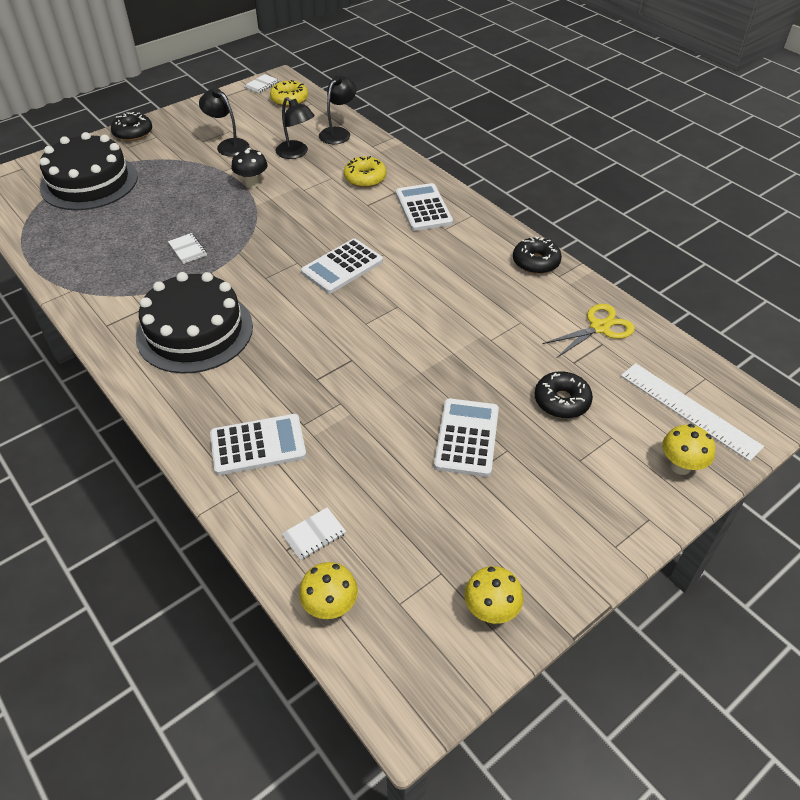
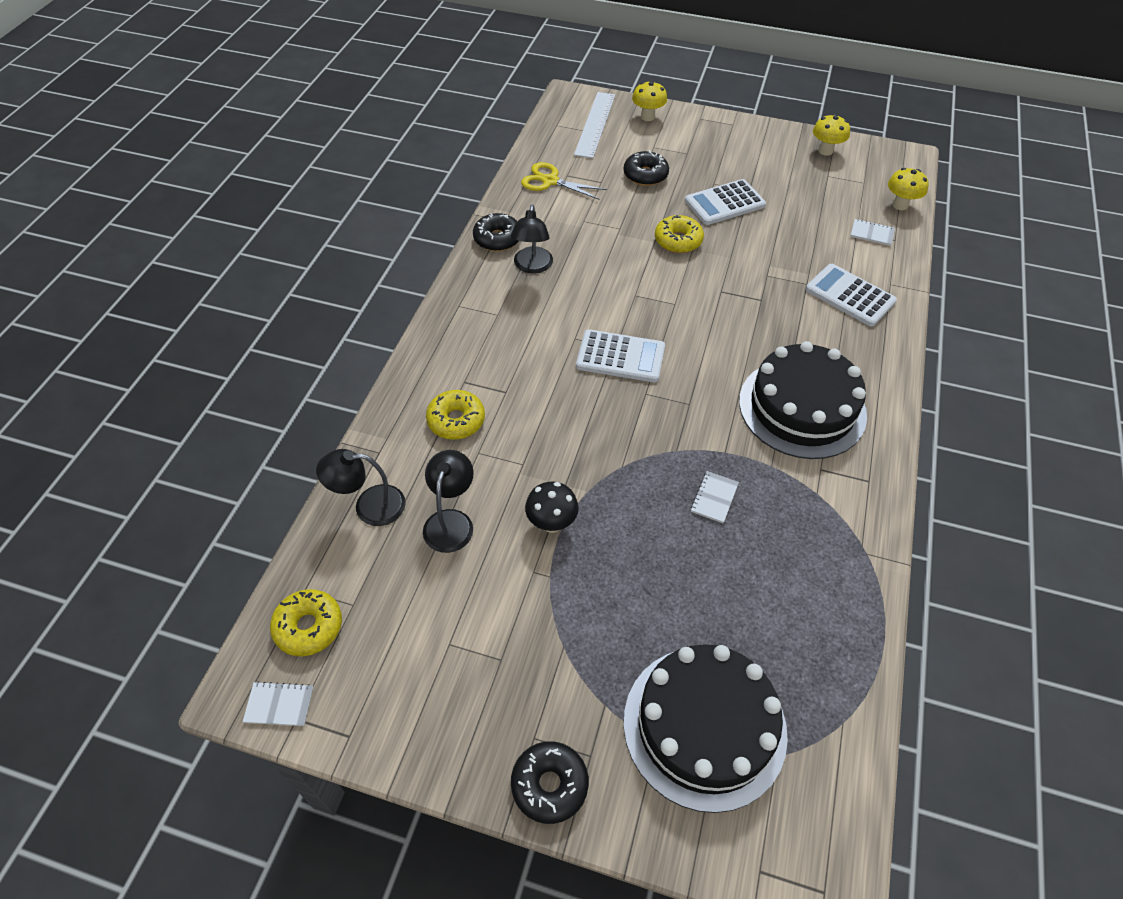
camera: 125 degrees left, 5 degrees up
(228, 145) = (488, 616): black lamp -> black lamp (532, 266)
(423, 208) = (475, 345): white calculator -> none
(440, 369) = (678, 241): none -> yellow donut

